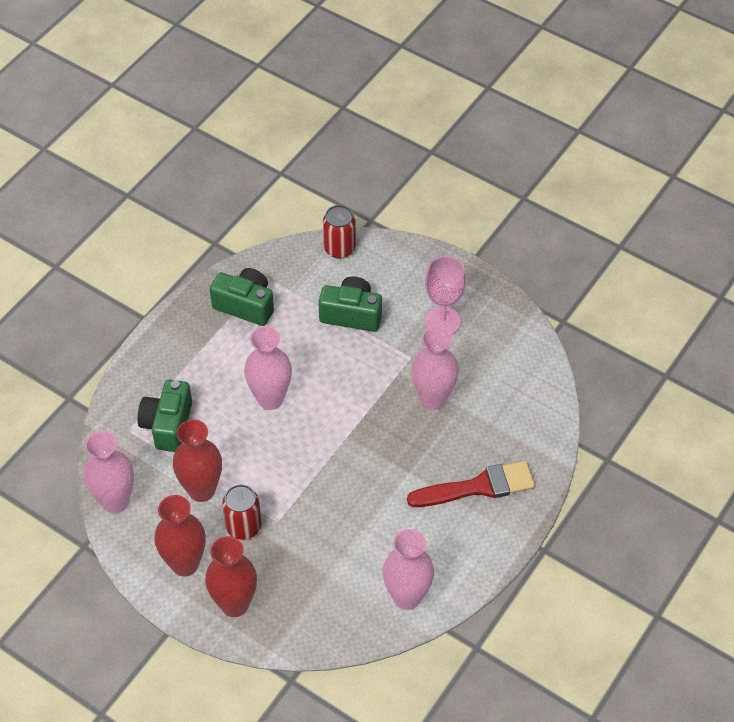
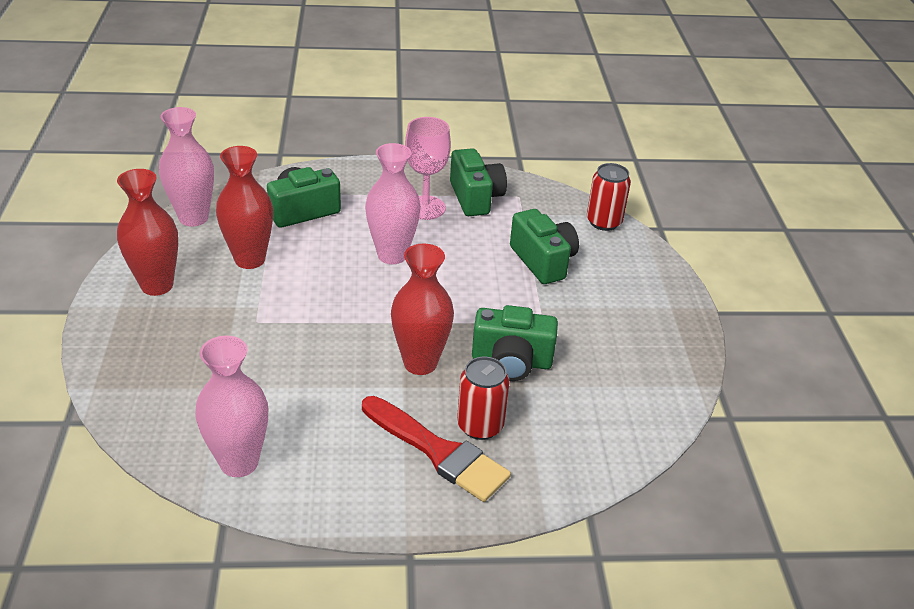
camera: 50 degrees right, 15 degrees down
(235, 604) = (133, 337): red vase -> red vase (420, 363)
(243, 527) = (231, 302): red can -> red can (480, 426)
(433, 399) = (511, 361): pink vase -> green camera
(442, 321) = (610, 324): pink goblet -> pink goblet (425, 208)

